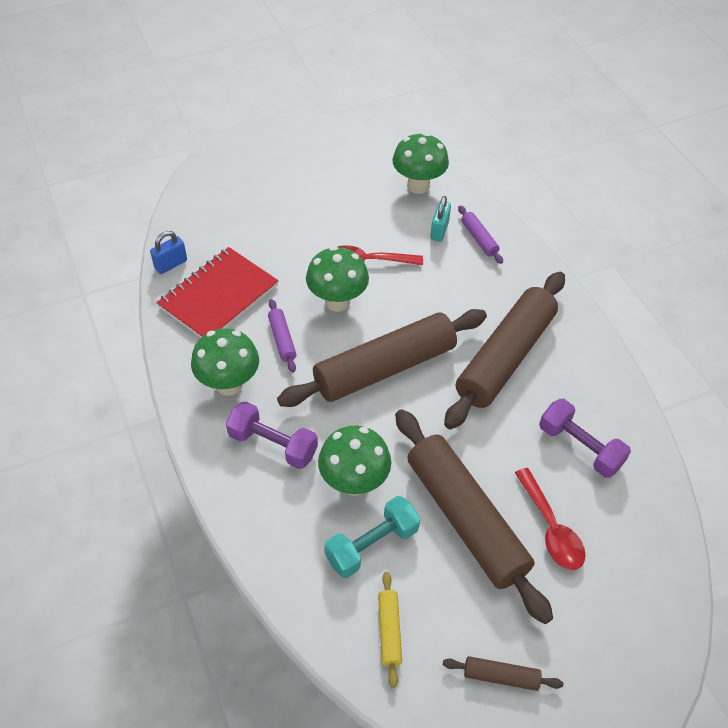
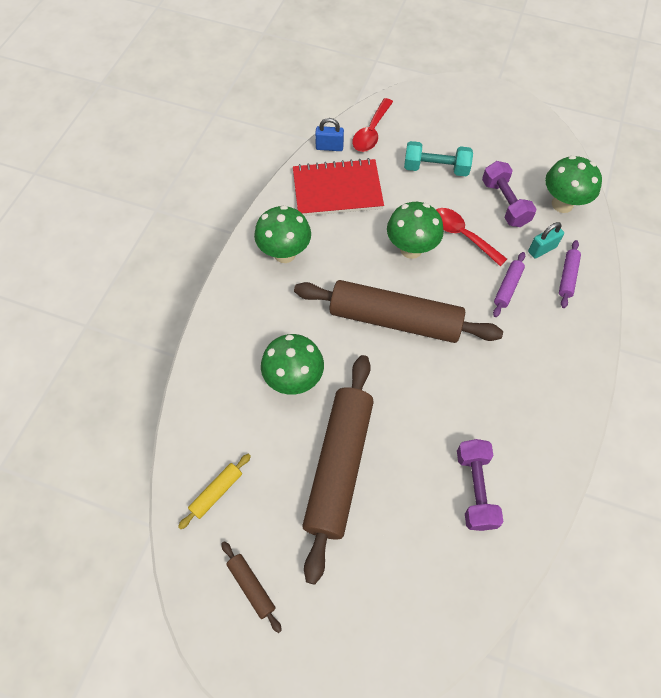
camera: 45 degrees right, 10 degrees up
(273, 444) = (271, 314): purple dumbbell -> purple dumbbell (504, 203)
(282, 339) = (347, 249): purple rolling pin -> purple rolling pin (507, 287)
(372, 545) = (262, 429): turquoise dumbbell -> turquoise dumbbell (436, 168)
(505, 357) = (490, 380): brown rolling pin -> none
(551, 528) = (390, 525): red spoon -> red spoon (371, 132)

